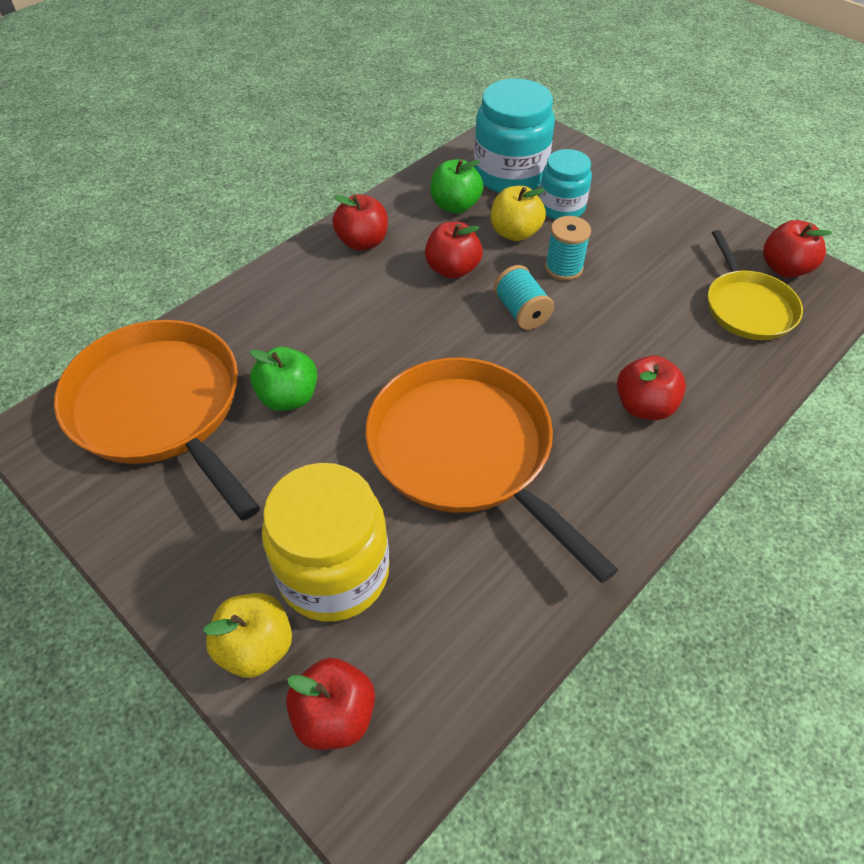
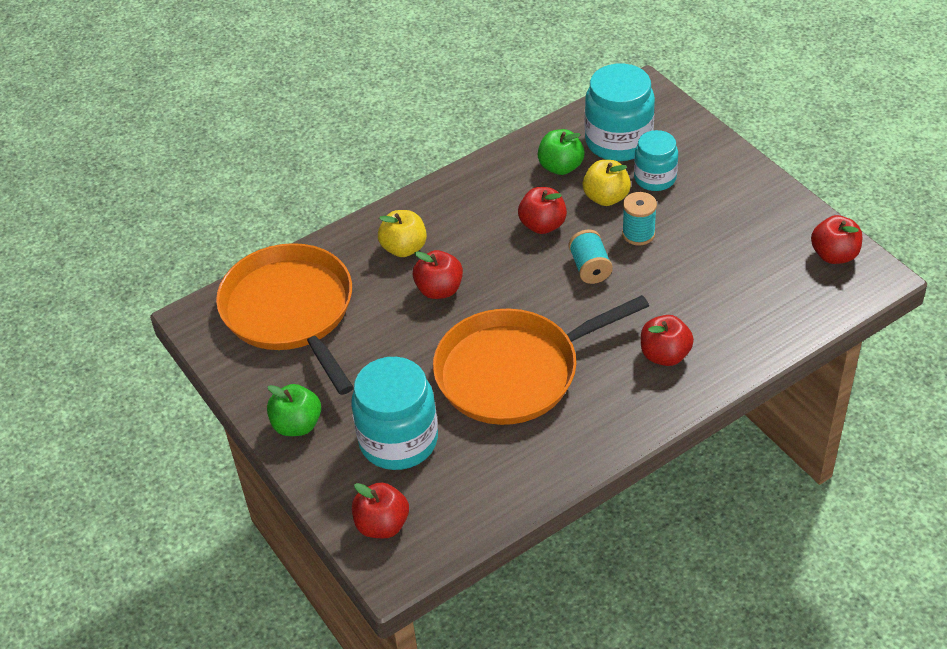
camera: 15 degrees right, 5 degrees down
(256, 647) = (337, 479): yellow apple -> yellow apple (404, 248)
(288, 397) = (388, 315): green apple -> green apple (297, 425)
(334, 572) = (398, 440): yellow jar -> turquoise jar
(362, 242) = (472, 193): red apple -> red apple (439, 290)
(466, 452) = (514, 371): orange pan -> orange pan turned 90 degrees counterclockwise
(747, 307) = (785, 285): yellow pan -> none

